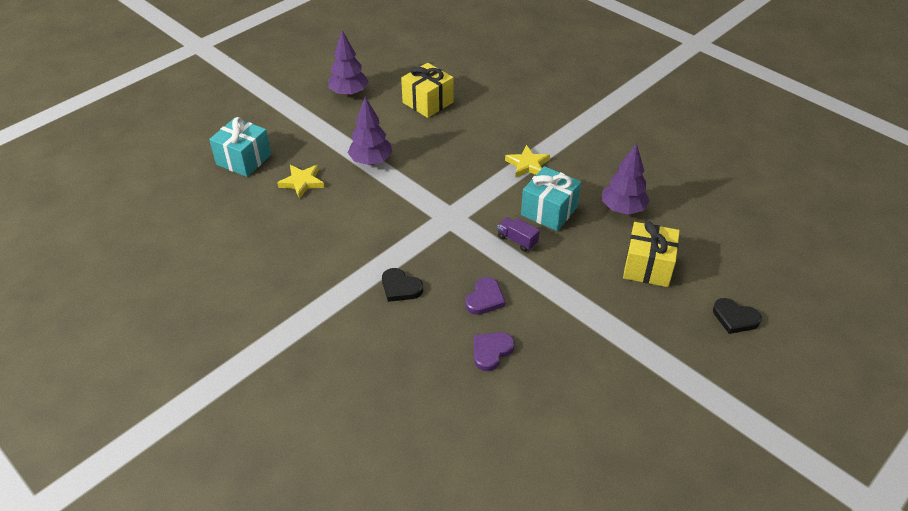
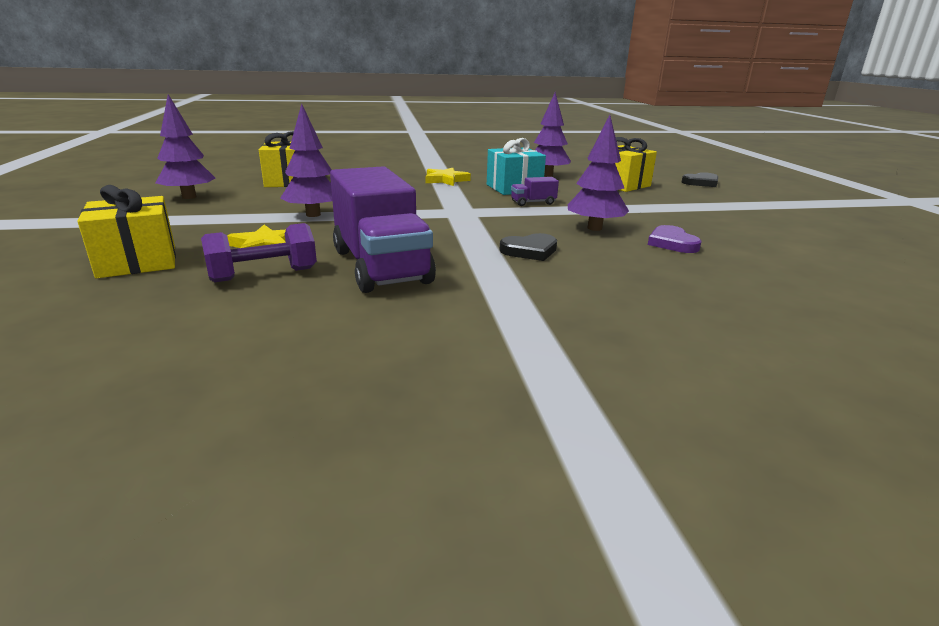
camera: 55 degrees left, 20 degrees down
(244, 159) = (138, 261): turquoise gift -> yellow gift
(266, 210) = (264, 275): none -> purple dumbbell
(315, 241) = (380, 266): none -> purple truck
(485, 299) = (594, 228): purple heart -> purple tree

